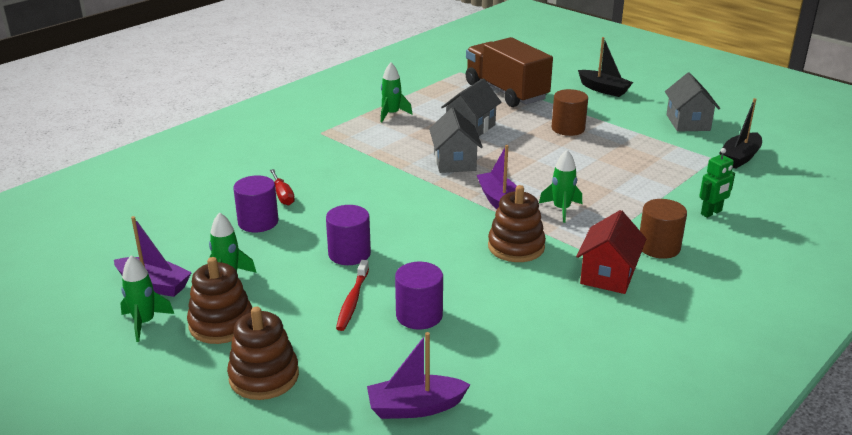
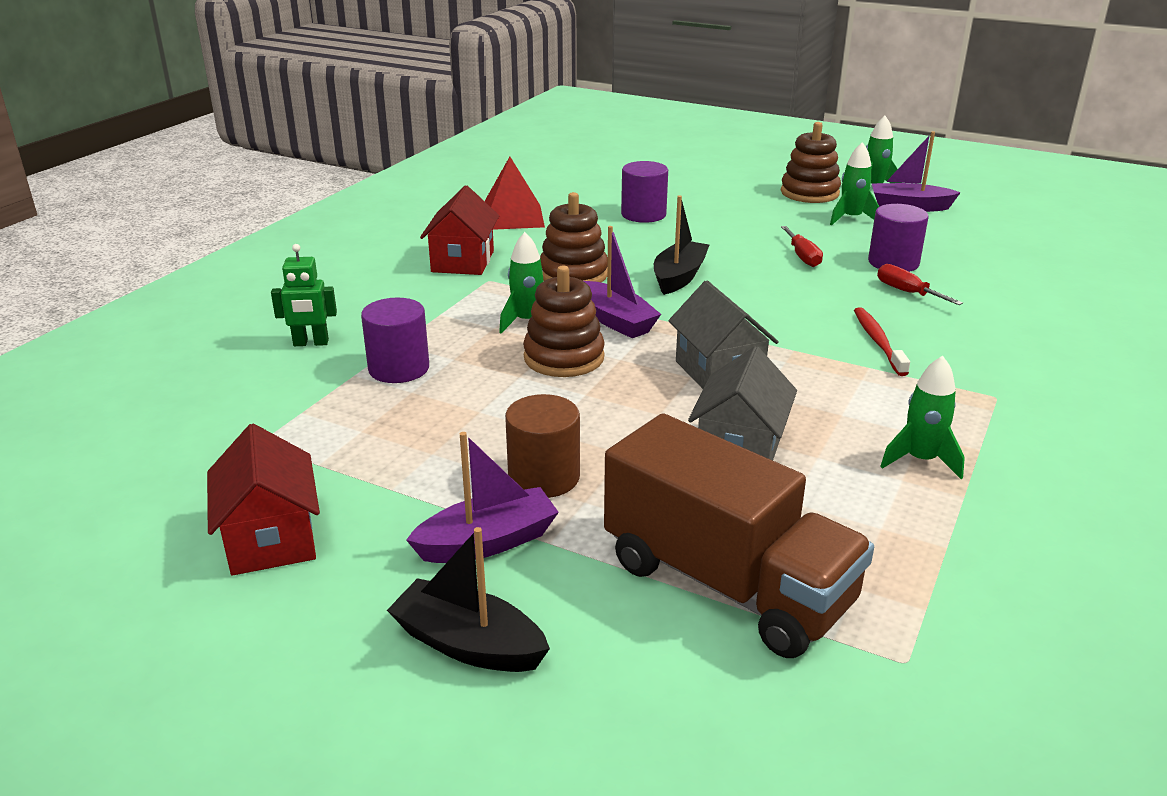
camera: 165 degrees right, 0 degrees up
(264, 376) = (737, 174): brown stacking toy -> brown stacking toy (564, 357)
(320, 238) = (802, 257): none -> red screwdriver
(349, 254) = (755, 247): purple cylinder -> purple cylinder (399, 368)
(352, 301) = (713, 216): red toothbrush -> red toothbrush (878, 341)
(415, 407) = (610, 173): purple boat -> purple boat (488, 542)
(556, 334) = (512, 217): none -> red pyramid
(659, 247) = (399, 293): brown cylinder -> none
(688, 122) = (271, 539): grey house -> red house
(711, 213) = (311, 343): green robot -> green robot turned 135 degrees counterclockwise
(739, 158) = (206, 452): black boat -> black boat (679, 277)

